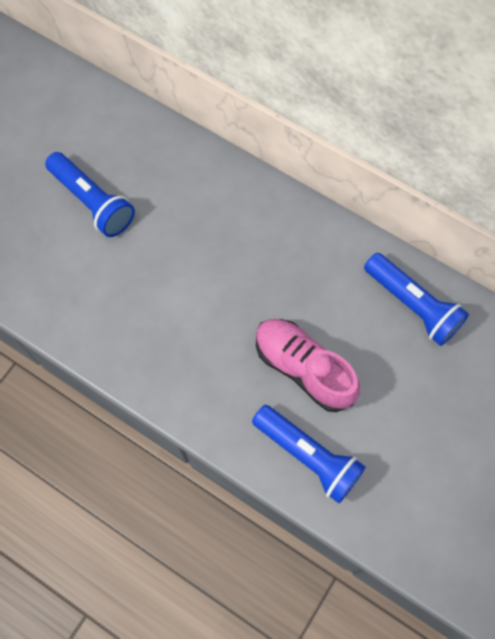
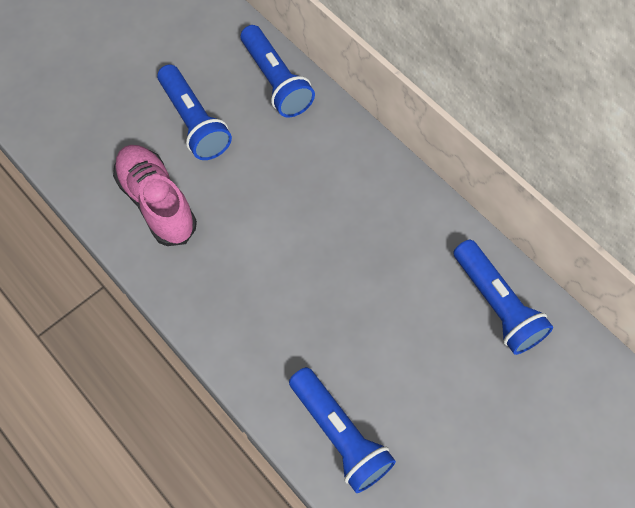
camera: 15 degrees right, 5 degrees down
(157, 144) = (276, 81): none -> blue flashlight
(303, 368) = (361, 341): pink shoe -> pink shoe (157, 202)

